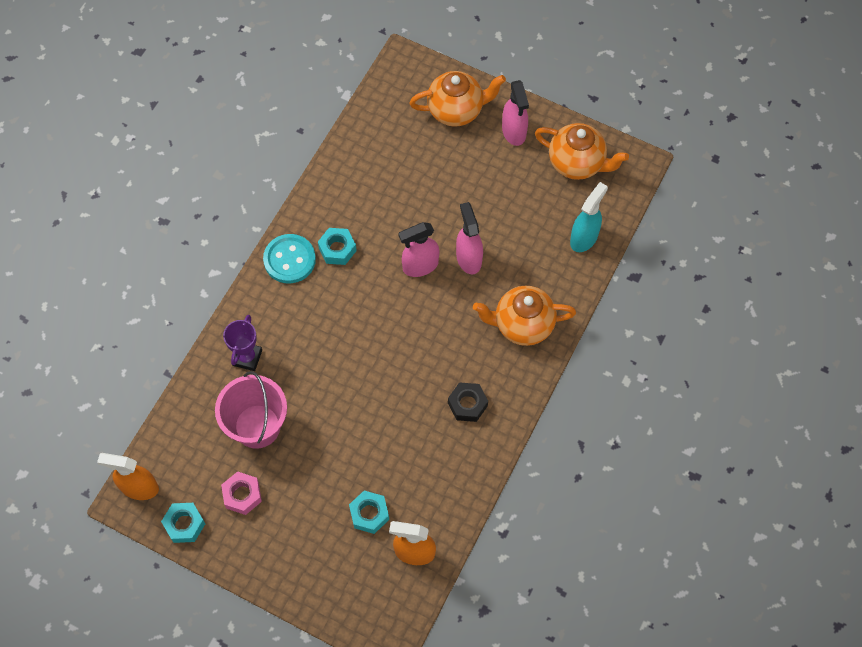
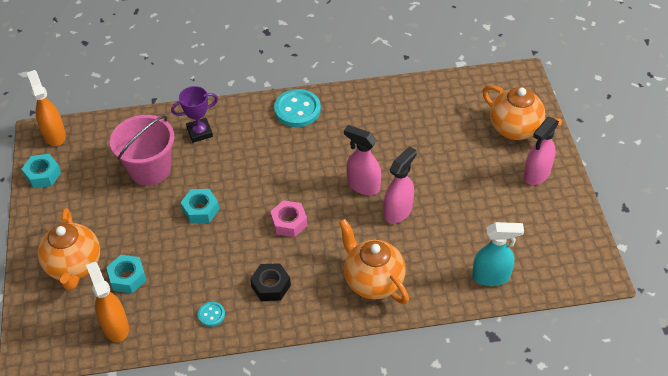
camera: 55 degrees right, 15 degrees down
(242, 495) = (89, 193): pink nut -> pink nut (289, 223)
(337, 249) = (331, 130): turquoise nut -> turquoise nut (200, 210)
(461, 468) = (211, 314): none -> turquoise button
(577, 163) = (553, 231): orange teapot -> orange teapot (74, 266)

